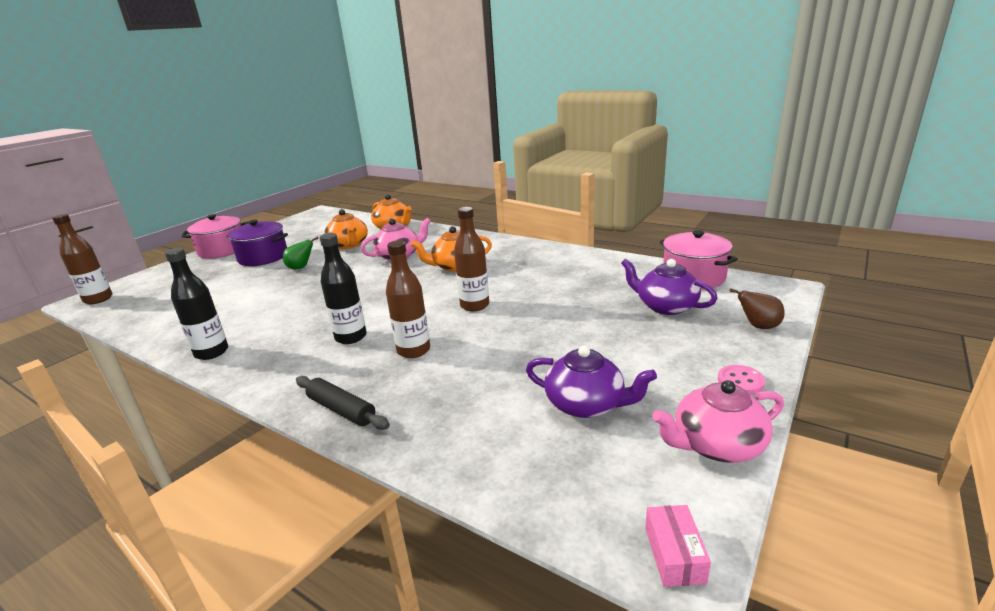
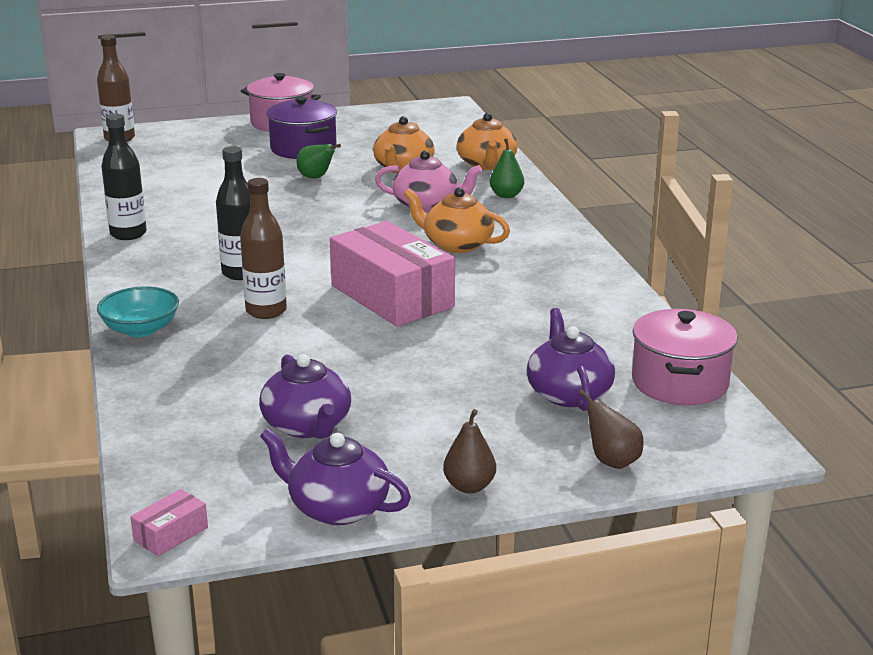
camera: 40 degrees right, 0 degrees up
(341, 410) = (140, 329): black rolling pin -> turquoise bowl
(433, 236) = (506, 195): none -> green pear
(474, 305) = (392, 296): brown bottle -> pink box
(716, 445) = (337, 507): pink teapot -> purple teapot
(740, 381) = (469, 486): pink button -> brown pear

